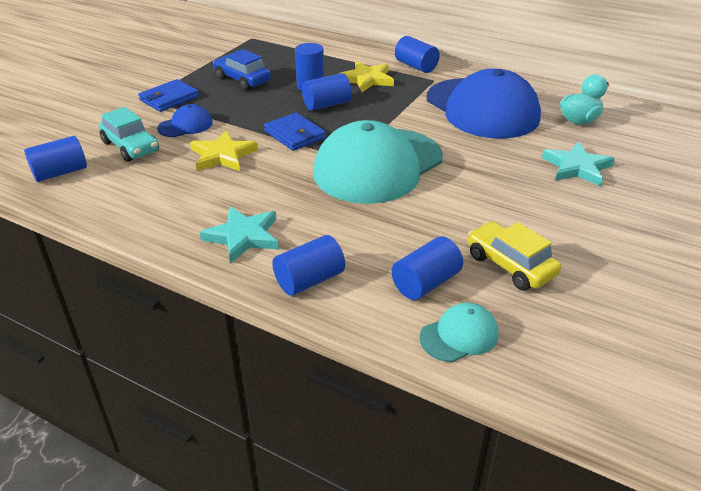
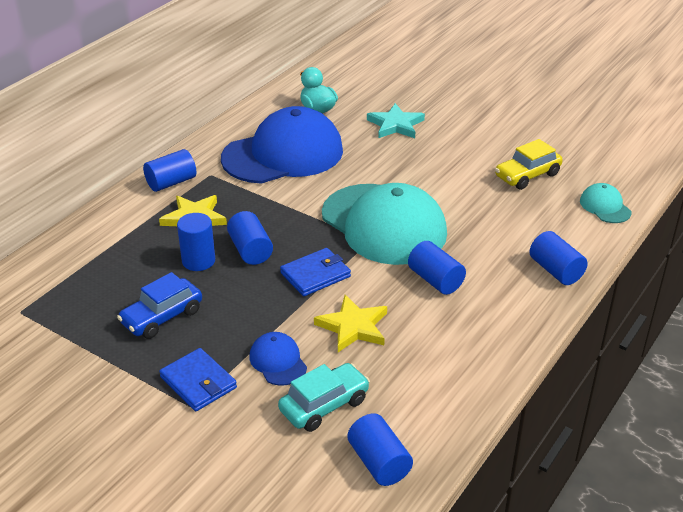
camera: 85 degrees left, 0 degrees up
(243, 236) = (499, 308): turquoise star -> none
(426, 283) = (552, 214): blue cylinder -> blue cylinder (435, 280)

